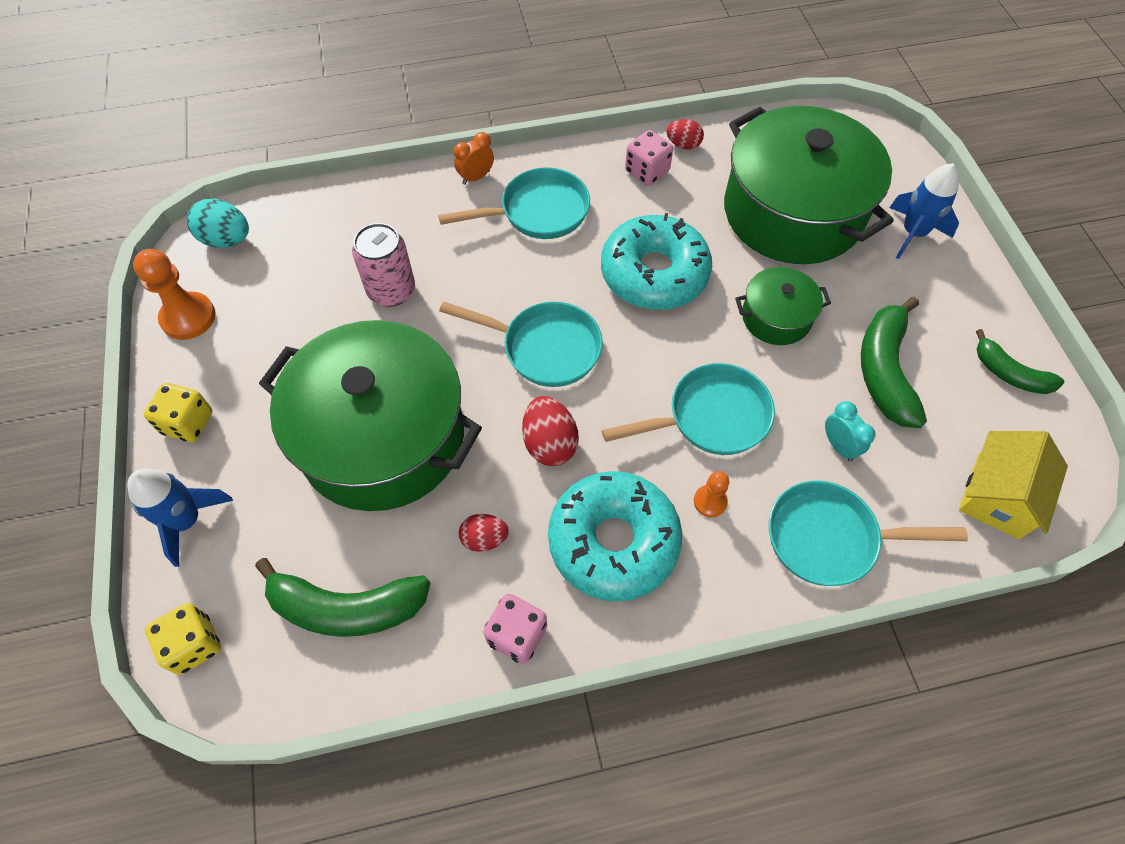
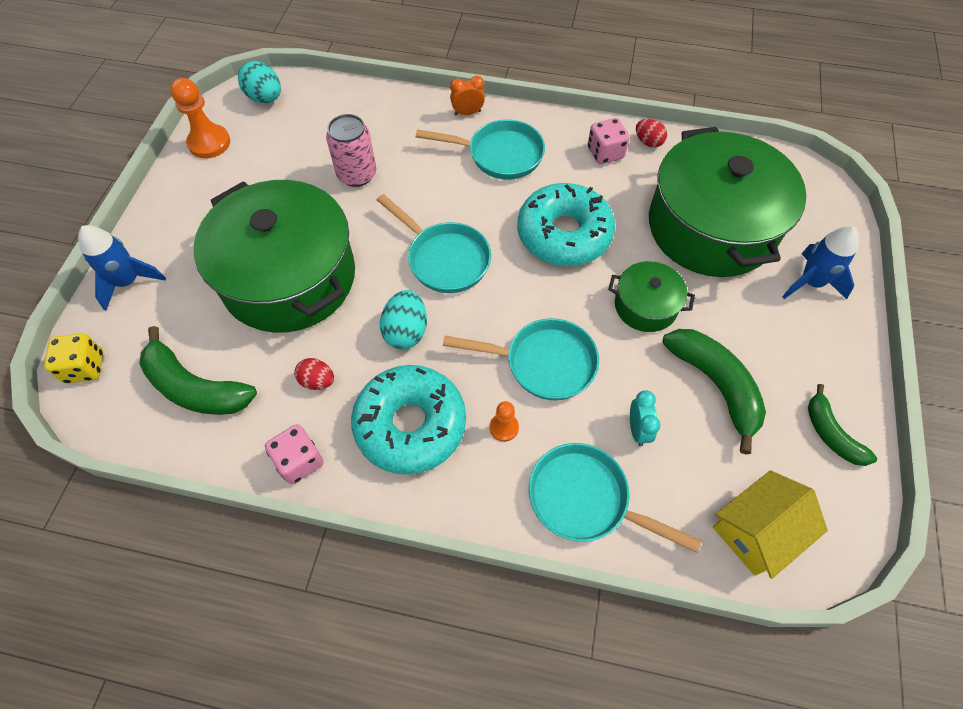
camera: 25 degrees right, 0 degrees up
(188, 423) = (167, 215): yellow dice -> none
(549, 443) = (406, 331): red egg -> turquoise egg
(884, 370) = (715, 385): green banana -> green banana turned 120 degrees clockwise

